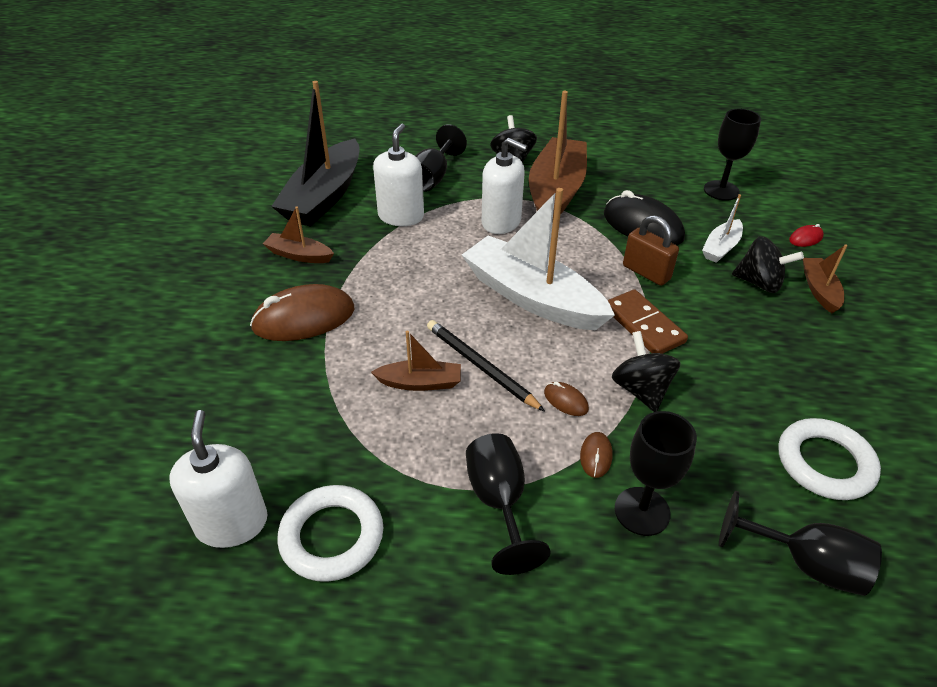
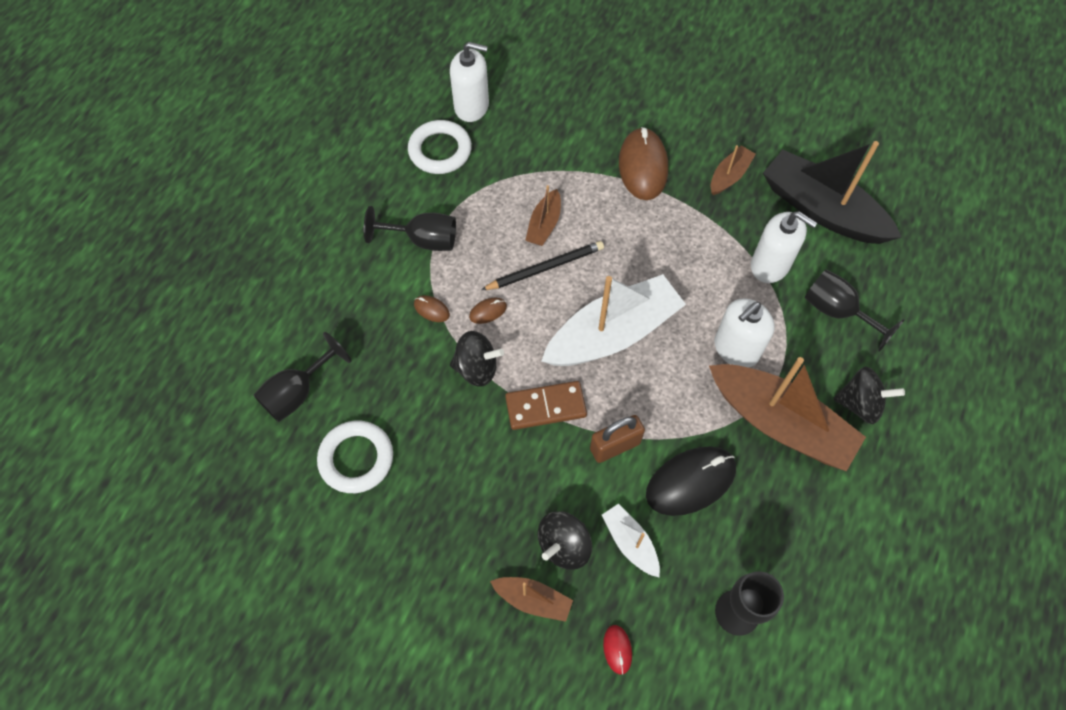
camera: 110 degrees right, 20 degrees up
(642, 511) = (378, 317): black goblet -> none

